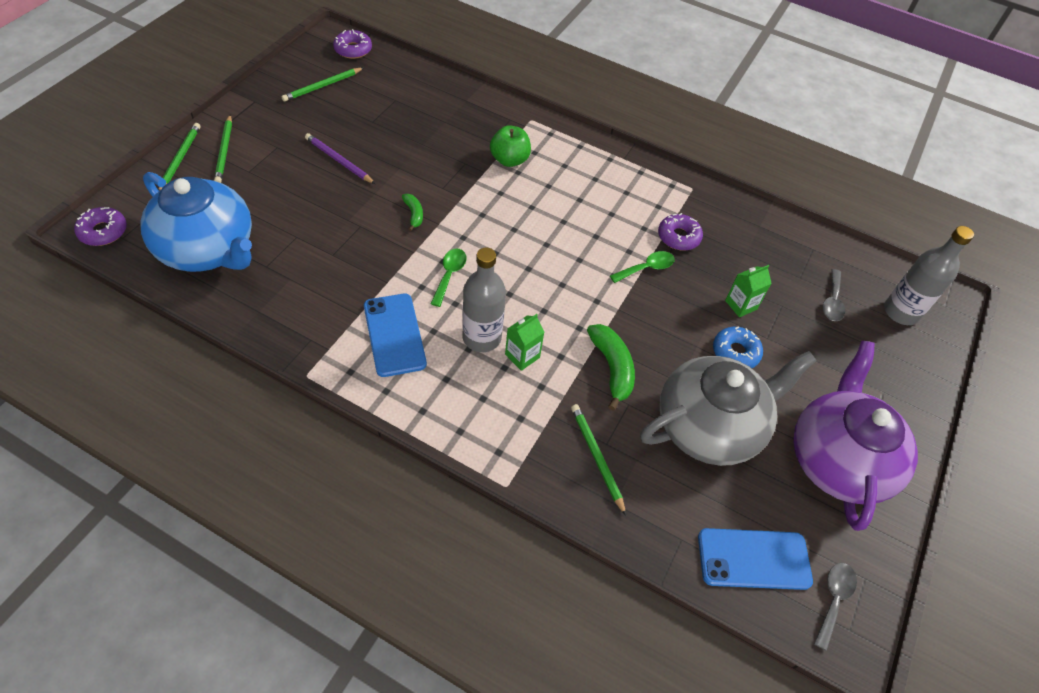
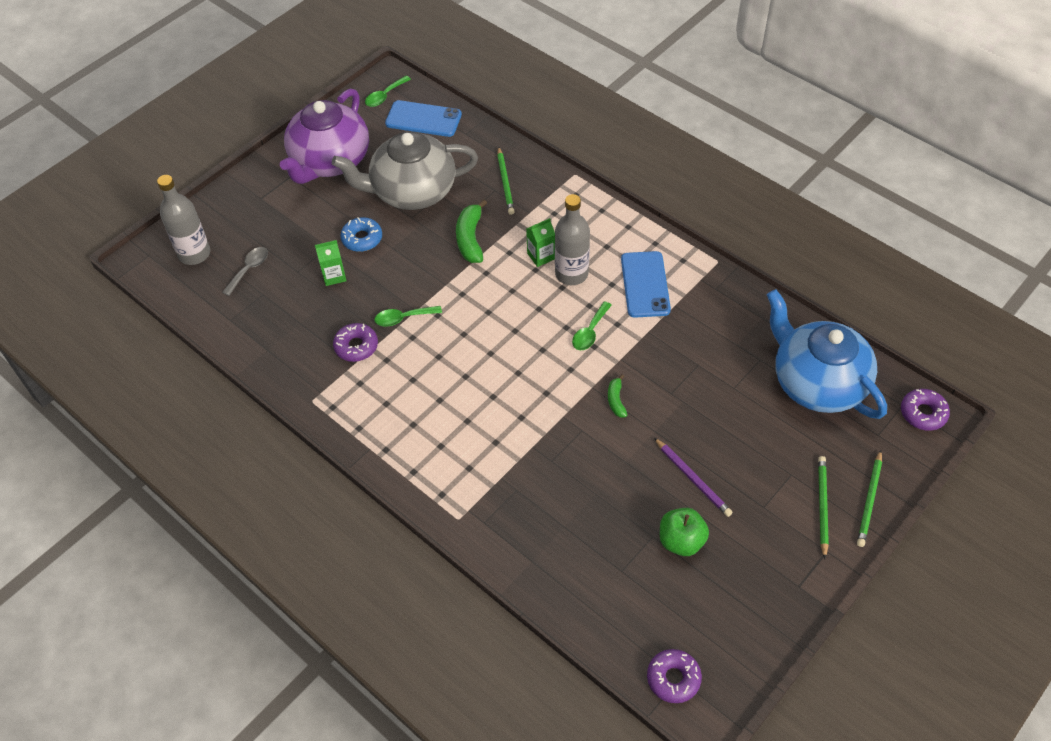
camera: 160 degrees left, 0 degrees up
(322, 86) = (714, 605): green pencil -> none
(509, 160) = (500, 459): green apple -> green apple (681, 541)
(833, 599) = (385, 96): grey spoon -> green spoon

